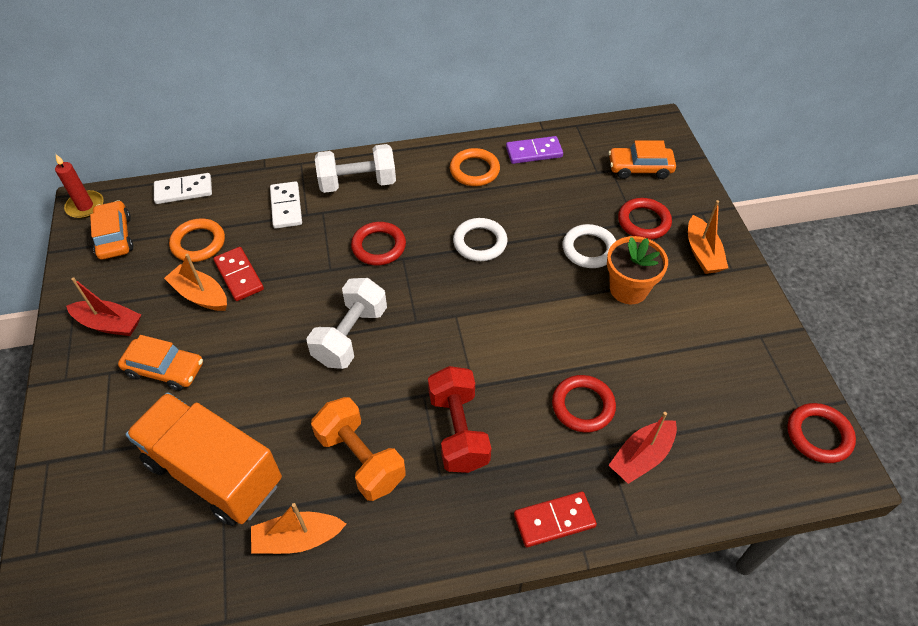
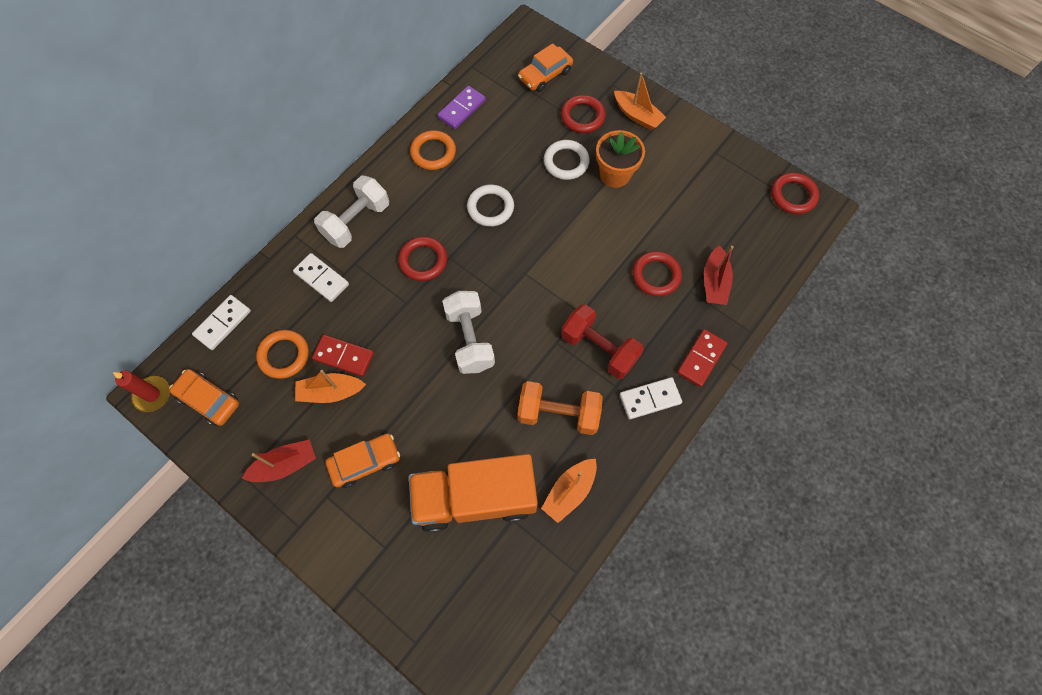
camera: 40 degrees left, 15 degrees up
(461, 517) = (650, 399): none -> white domino

